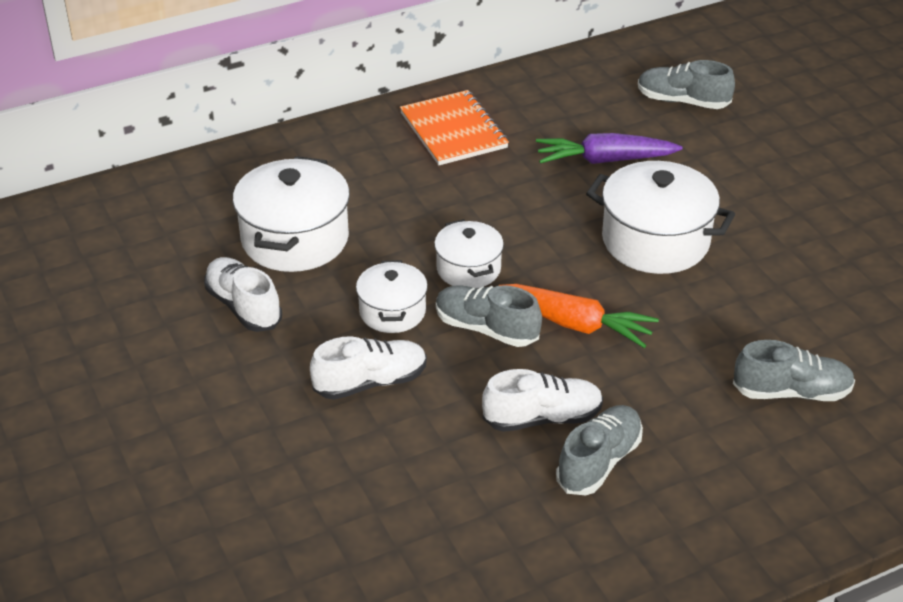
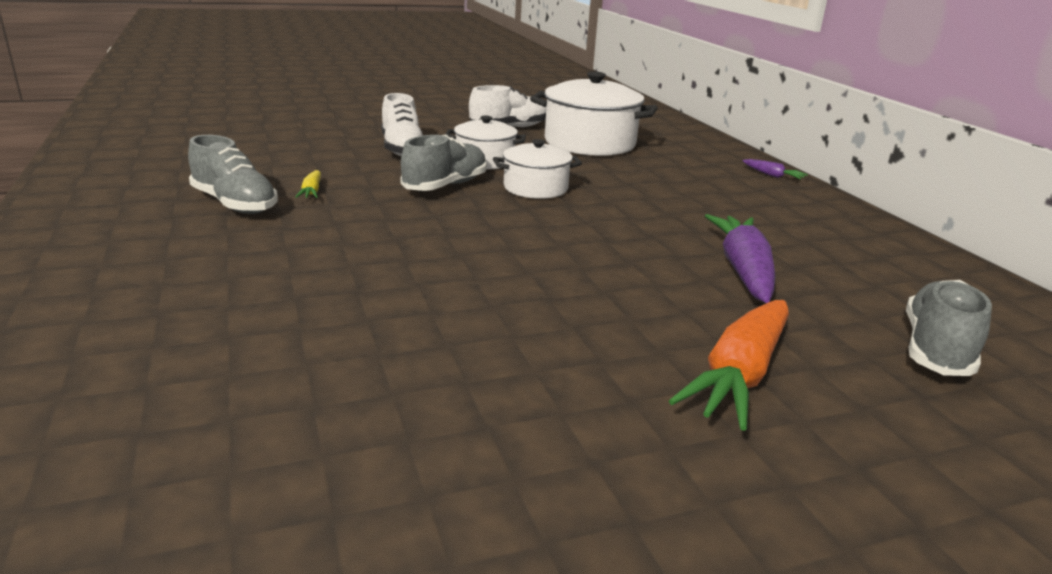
camera: 95 degrees right, 15 degrees down
(368, 123) = (772, 175): none -> purple carrot
(453, 130) = (776, 204): orange notebook -> none
(542, 418) = (311, 192): white shoe -> yellow carrot
(576, 324) = (432, 218): orange carrot -> orange carrot (739, 375)
(655, 241) = (567, 276): white pot -> none
(791, 392) = (232, 311): grey shoe -> none

